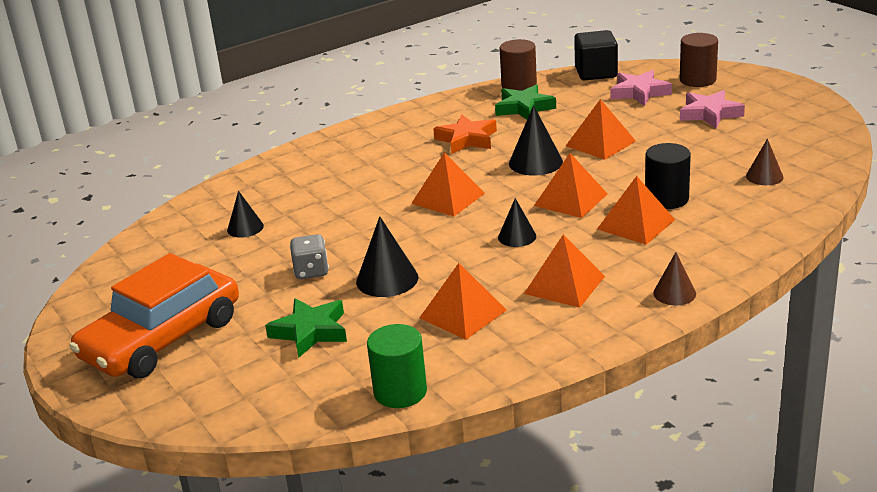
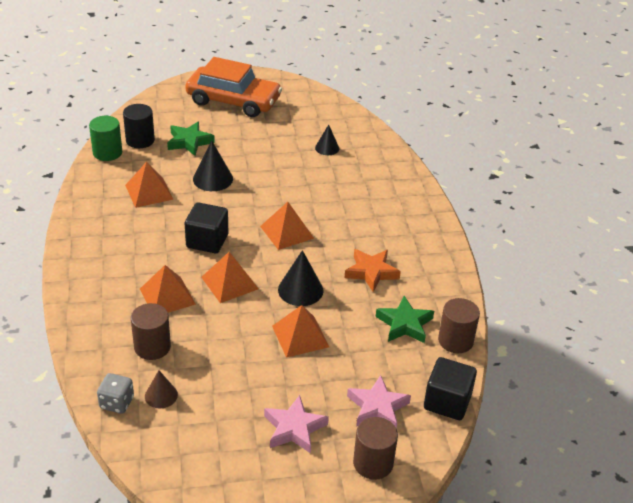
camera: 110 degrees right, 10 degrees up
(162, 338) = (233, 101): orange car -> orange car turned 135 degrees clockwise
(311, 271) = (250, 157): grey dice -> grey dice (117, 403)
(517, 236) = (207, 241): black cone -> black cube
(564, 285) = (134, 237): orange pyramid -> none
(666, 199) = (183, 327): black cylinder -> black cylinder (140, 140)
(674, 293) = (77, 273): brown cone -> none
(715, 203) = (152, 347): none -> brown cylinder

